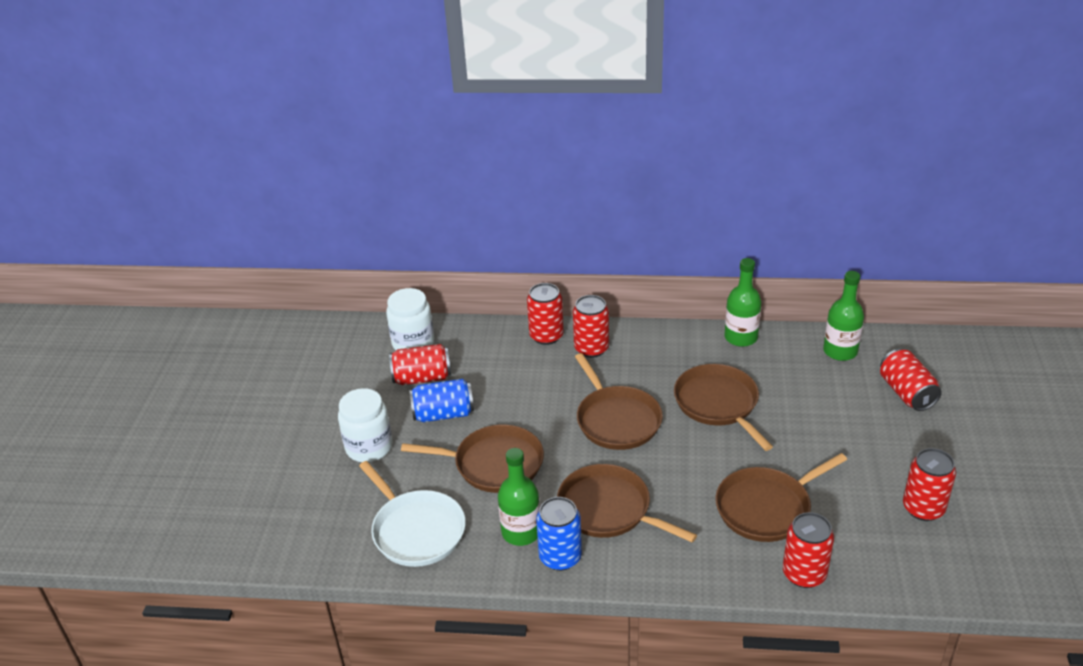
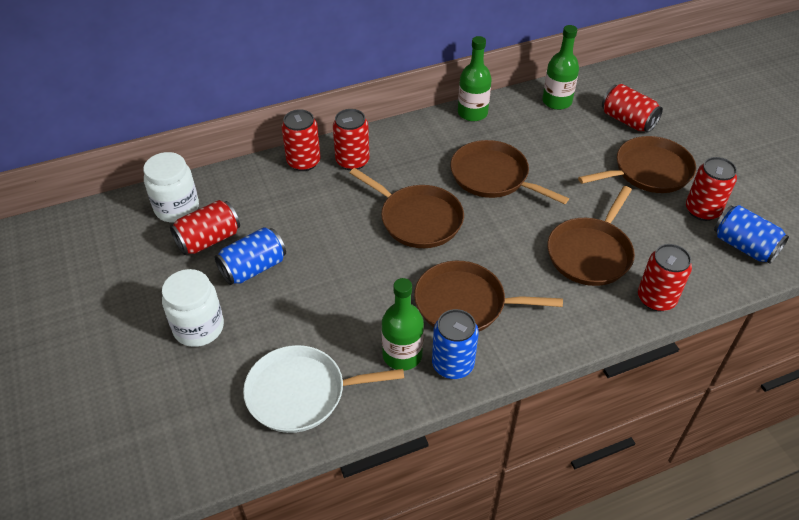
camera: 30 degrees left, 10 degrees up
(416, 530) = (301, 393): white pan -> white pan turned 150 degrees clockwise
(494, 464) = (334, 299): brown pan -> brown pan (648, 171)
(944, 559) = (744, 246): none -> blue can

